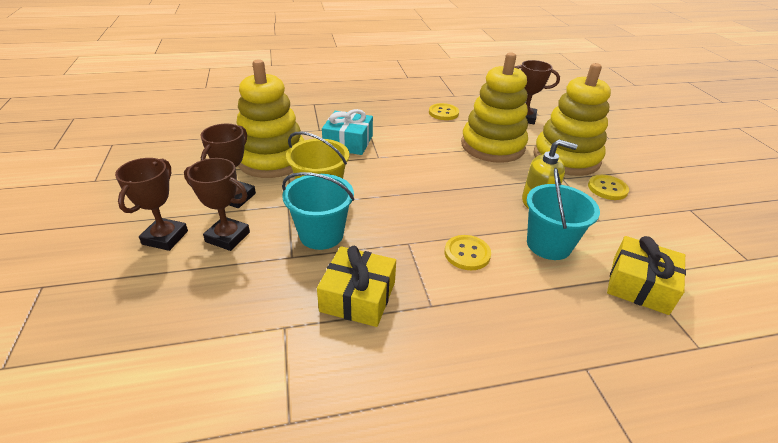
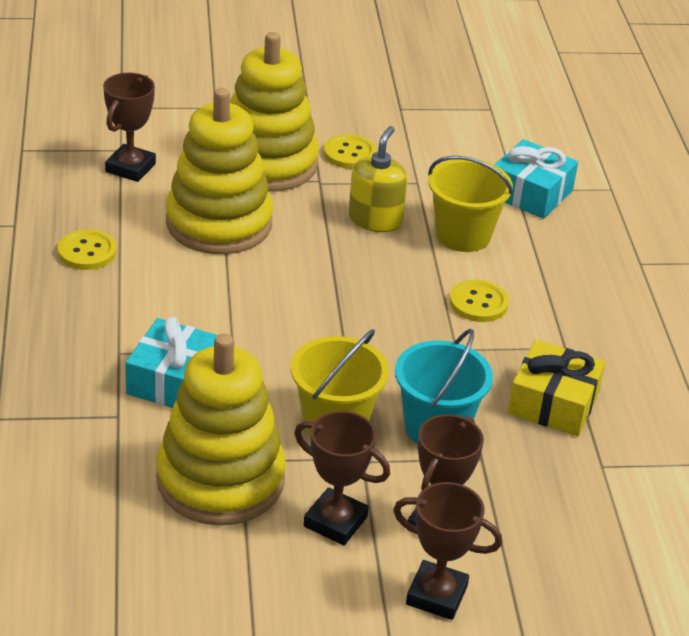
camera: 85 degrees left, 0 degrees up
(548, 245) = (463, 235): turquoise bucket -> yellow bucket
(639, 285) = (530, 193): yellow gift -> turquoise gift

